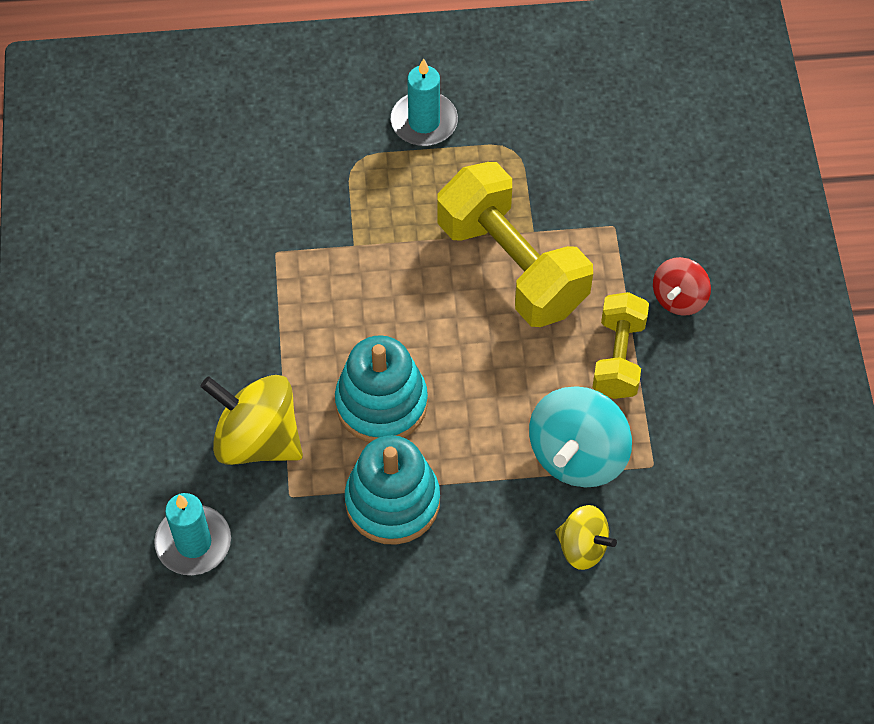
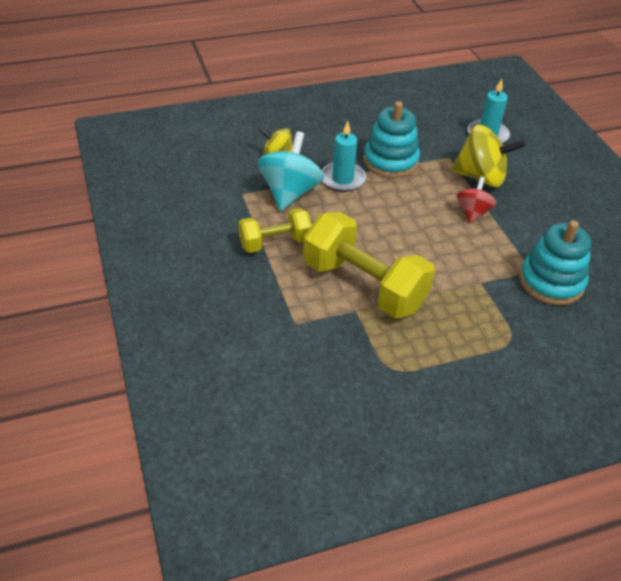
camera: 165 degrees right, 15 degrees down
(381, 403) = (418, 201): turquoise stacking toy -> turquoise stacking toy (551, 282)
(424, 122) = (473, 379): turquoise candle -> turquoise candle (342, 179)
(618, 357) = (275, 243): yellow dumbbell -> yellow dumbbell turned 75 degrees clockwise
(679, 298) = (238, 282): red spinning top -> red spinning top (473, 212)

